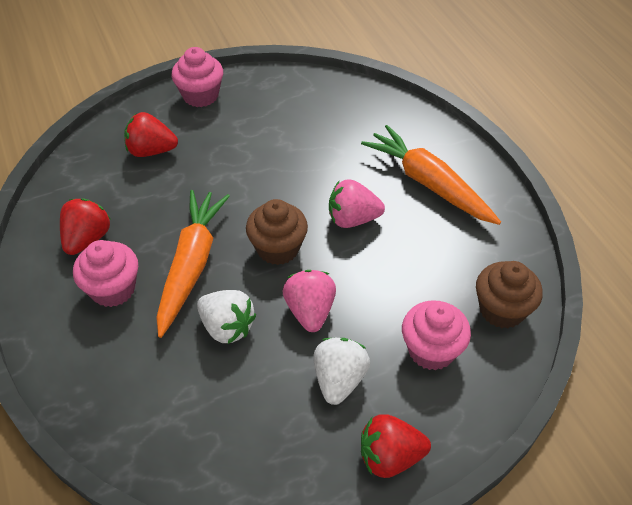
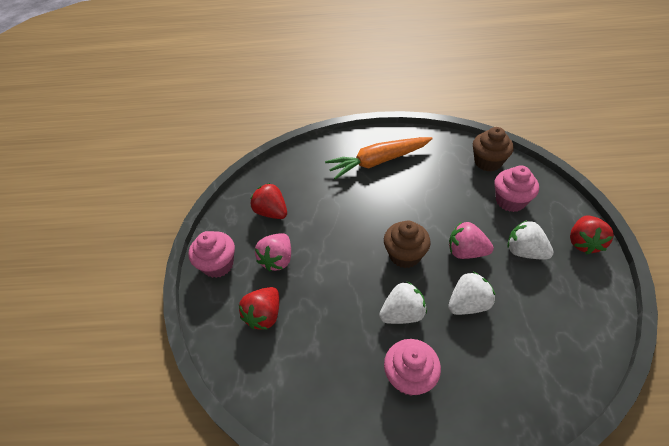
camera: 65 degrees left, 0 degrees up
(87, 239) = (346, 388): red strawberry -> red strawberry (271, 212)
(191, 265) = (402, 313): orange carrot -> white strawberry
(352, 219) = (393, 207): pink strawberry -> pink strawberry (277, 259)

